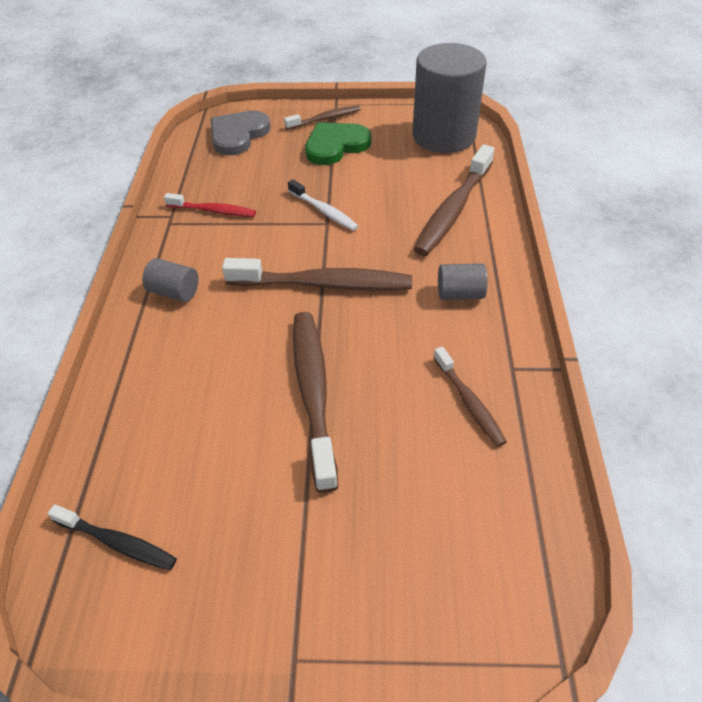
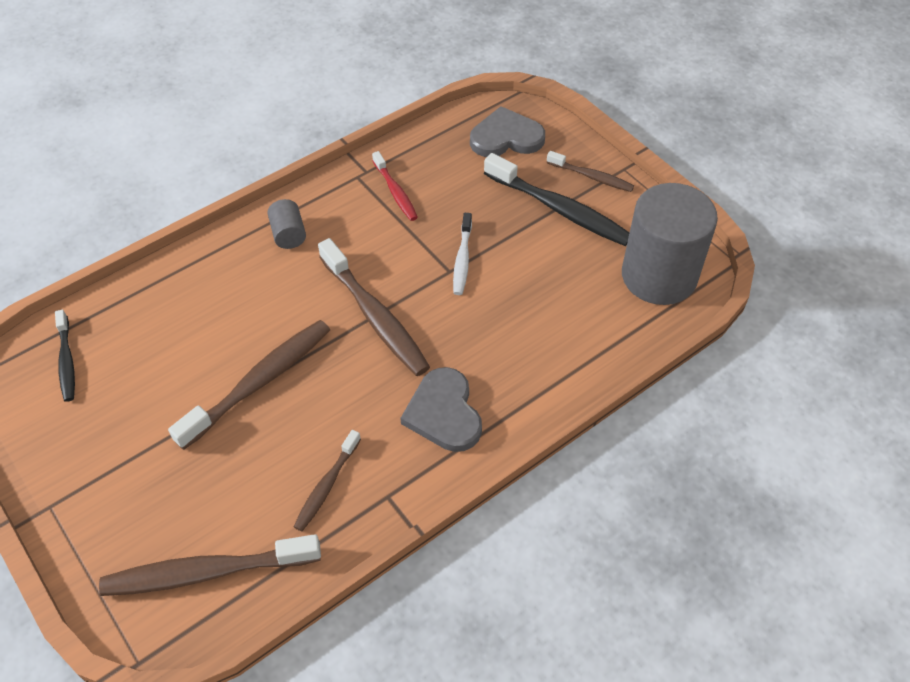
camera: 50 degrees right, 5 degrees up
(335, 145) = (560, 209): green heart -> black toothbrush
(453, 210) = (551, 346): brown toothbrush -> brown toothbrush (206, 572)
(460, 294) = (444, 413): grey cylinder -> grey heart

